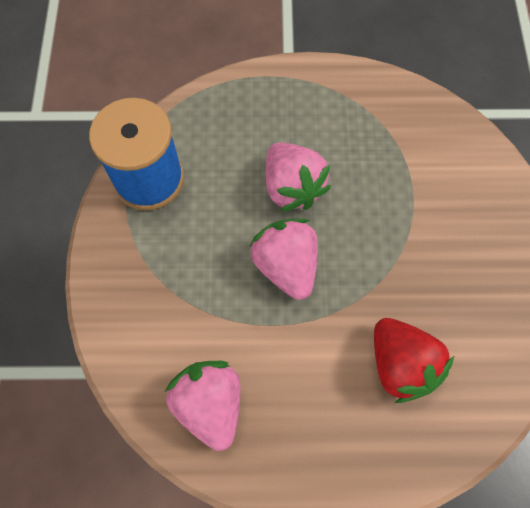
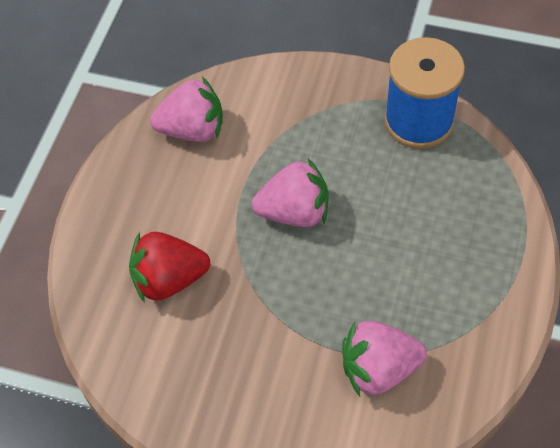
camera: 110 degrees right, 10 degrees down
(292, 187) = (377, 238): pink strawberry -> pink strawberry (379, 369)

